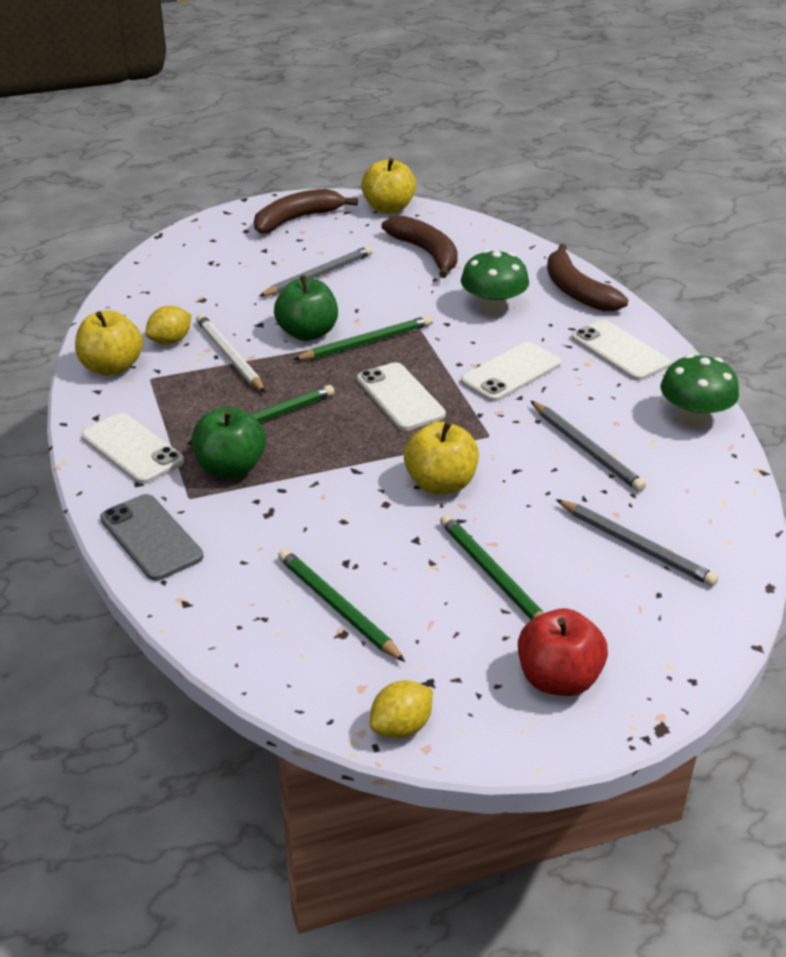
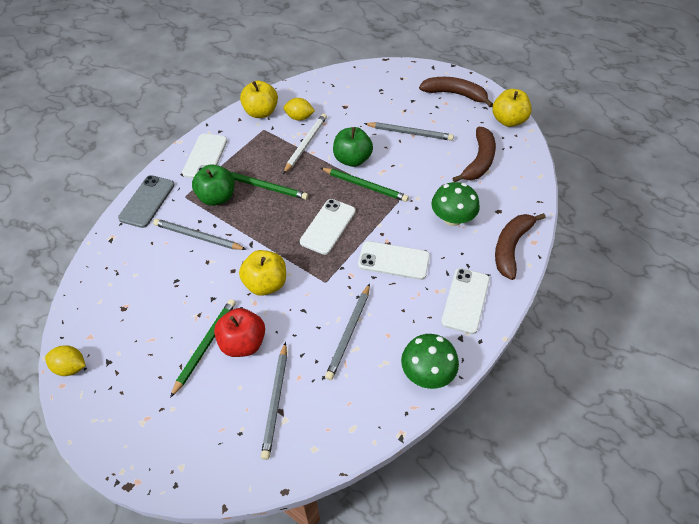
camera: 55 degrees right, 15 degrees up
(287, 512) = (198, 237): none -> grey pencil
(337, 608) = (140, 296): green pencil -> none
(558, 679) = (140, 417): red apple -> red apple (243, 343)

